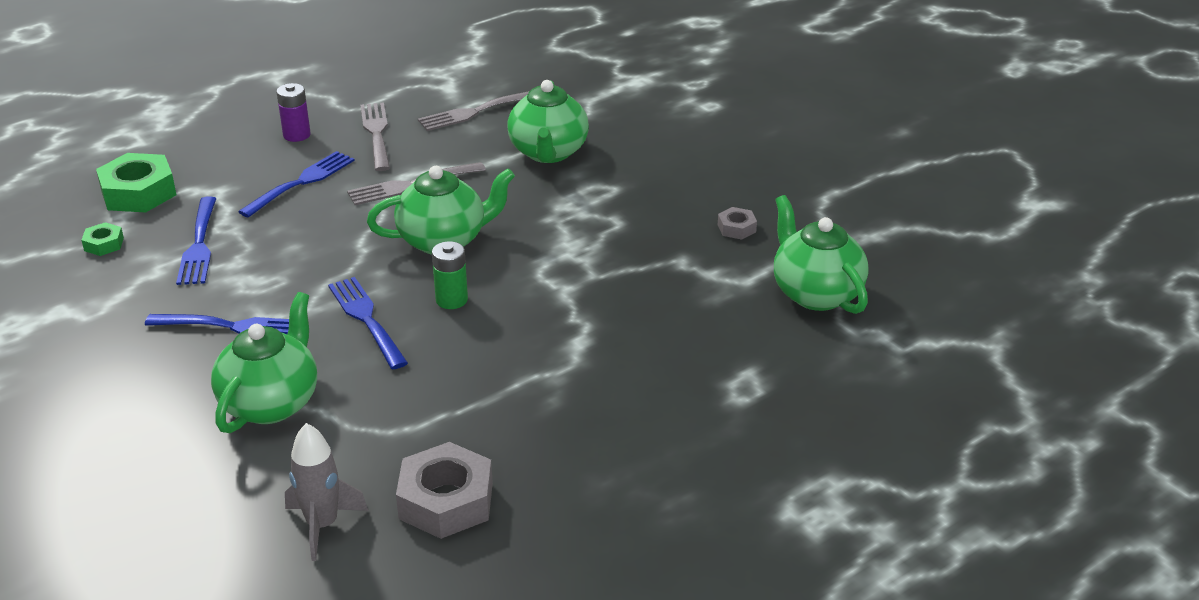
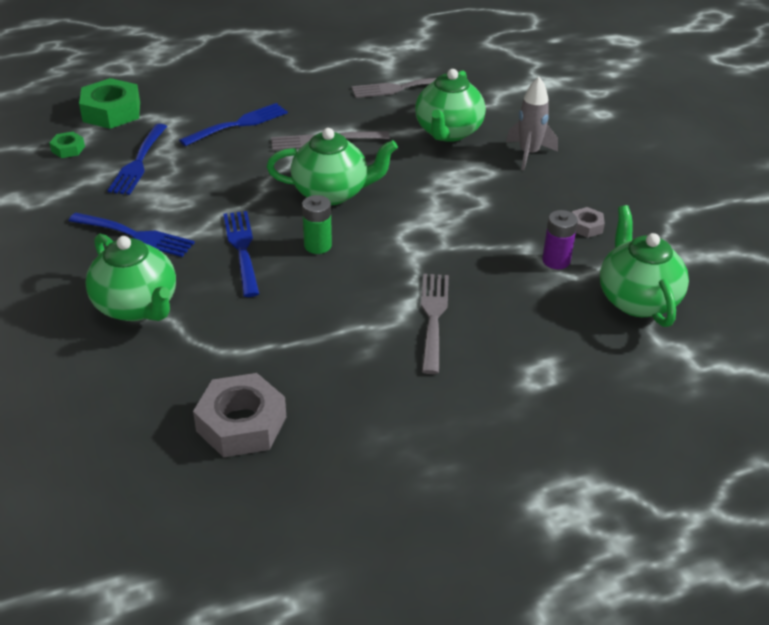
camera: 15 degrees right, 5 degrees up
(271, 403) = (137, 306): green teapot -> green teapot turned 105 degrees clockwise
(297, 135) = (251, 85): purple battery -> purple battery (556, 261)
(322, 525) = (133, 423): grey rocket -> grey rocket (529, 154)
(376, 133) = (314, 93): grey fork -> grey fork (433, 317)

